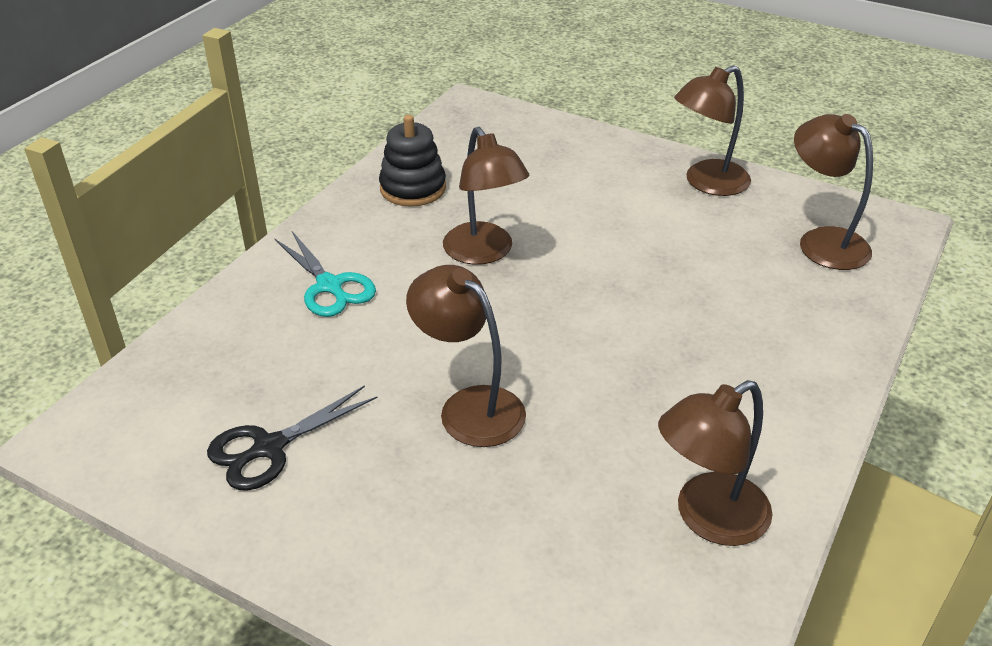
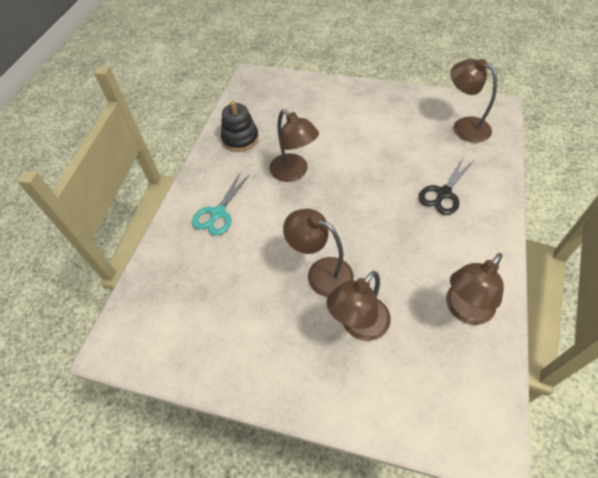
camera: 10 degrees left, 15 degrees up
(269, 447) = (224, 326): black scissors -> black scissors (444, 193)
(329, 286) = (218, 213): turquoise scissors -> turquoise scissors turned 75 degrees clockwise
(707, 183) = (394, 102): brown lamp -> brown lamp (358, 326)

